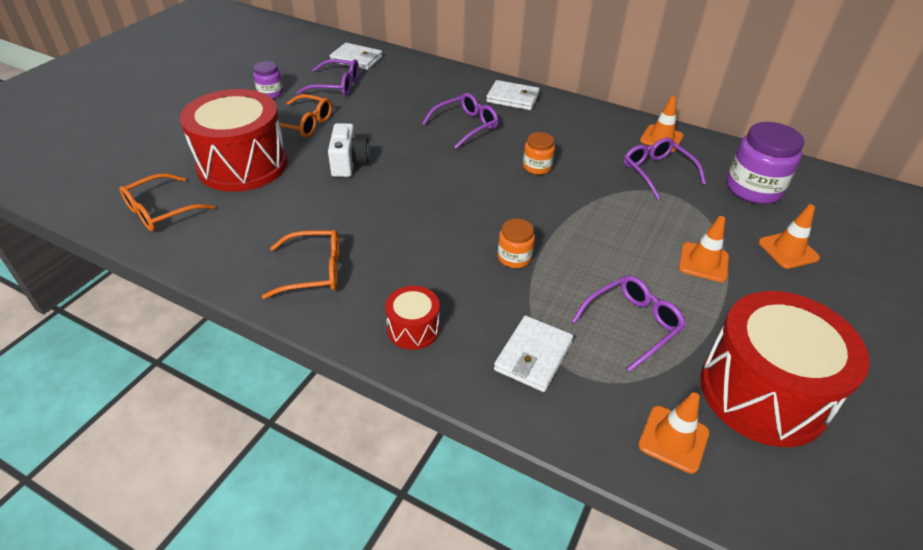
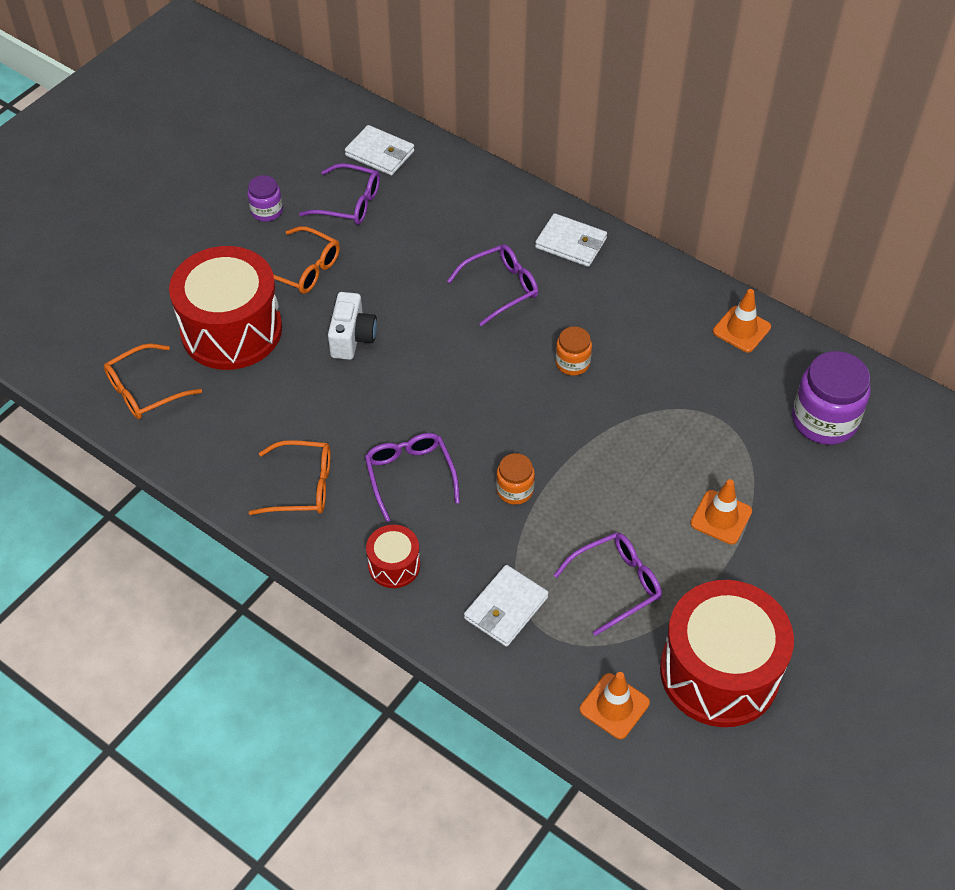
camera: 10 degrees right, 10 degrees up
(657, 172) = (716, 384): purple glasses -> purple glasses (410, 476)
(788, 250) = (824, 511): orange traffic cone -> none

